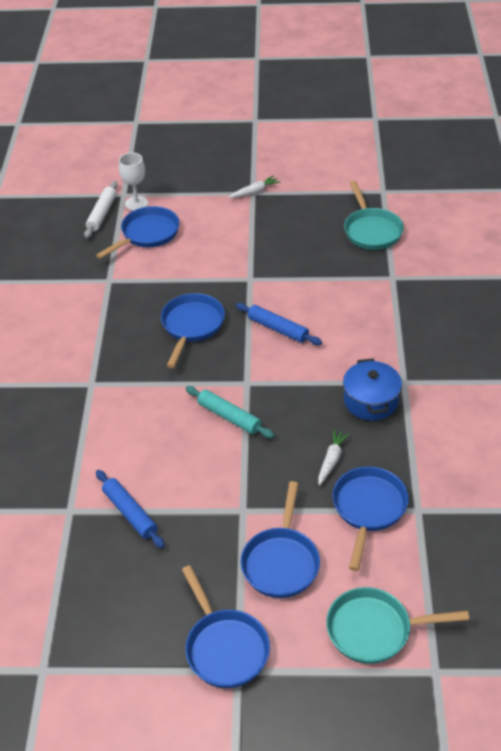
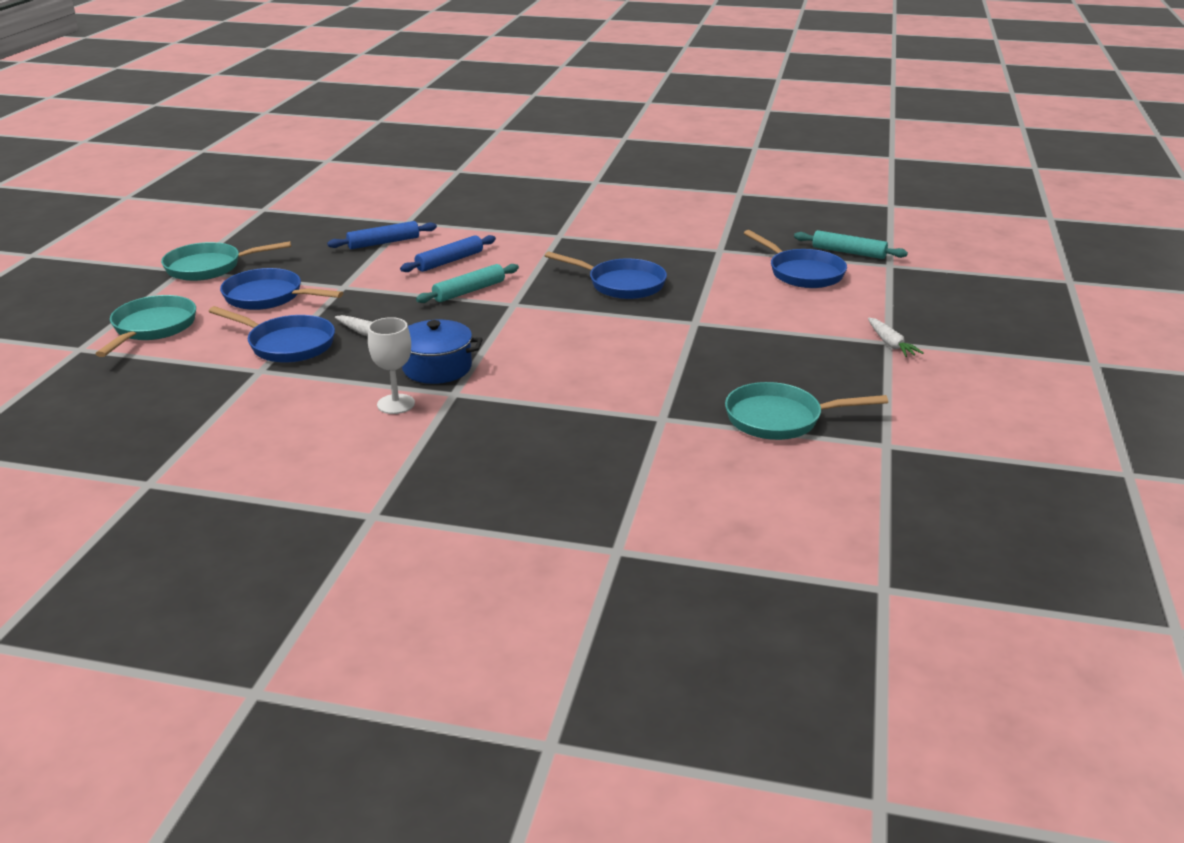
camera: 100 degrees right, 15 degrees down
(102, 214) = (848, 252): white rolling pin -> turquoise rolling pin
(136, 203) = (868, 271): white goblet -> white goblet (396, 404)
(224, 647) = (209, 267): blue pan -> turquoise pan
(278, 329) = (593, 329): blue rolling pin -> blue rolling pin (449, 261)

